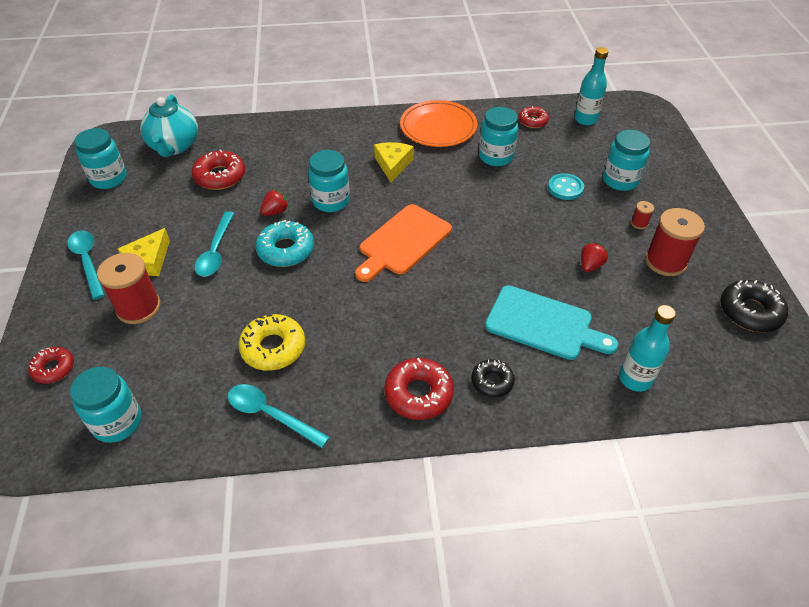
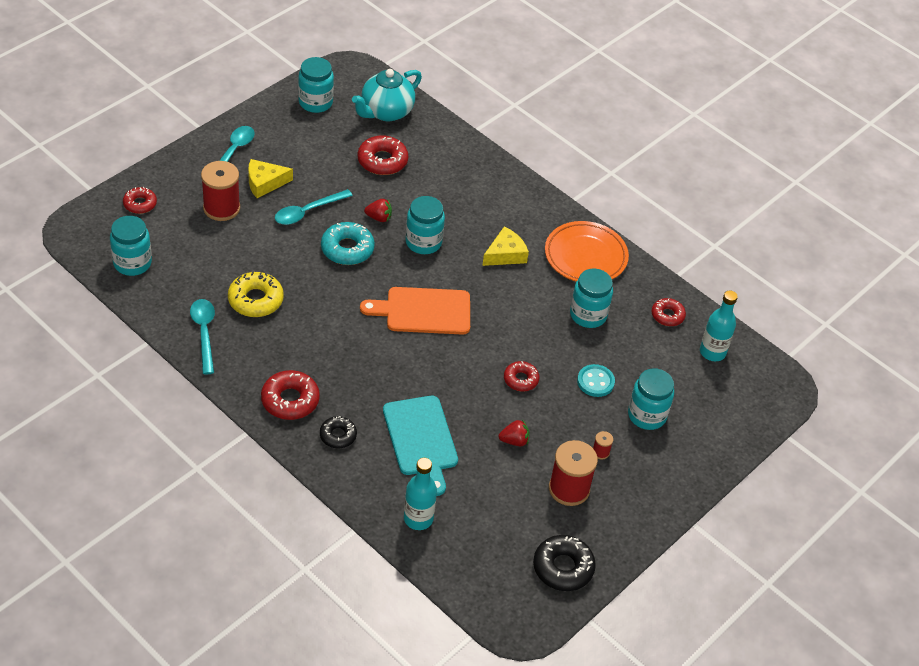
camera: 45 degrees right, 0 degrees up
(528, 226) = (520, 379): none -> red donut

